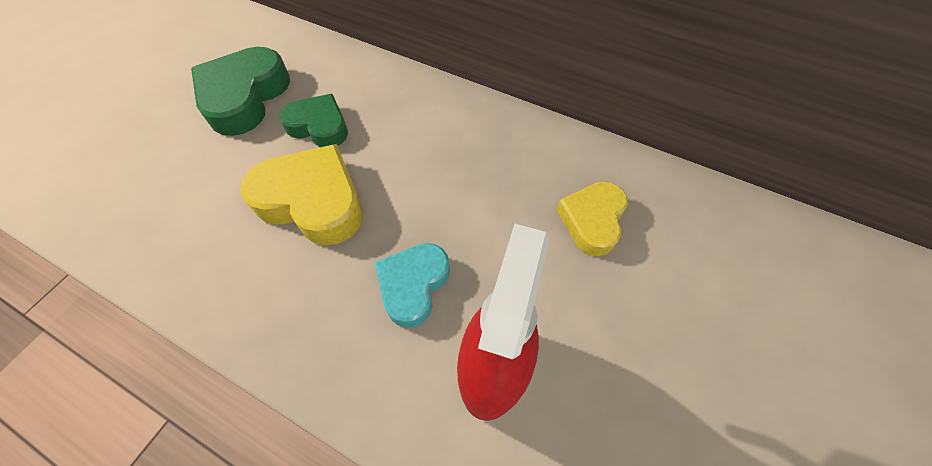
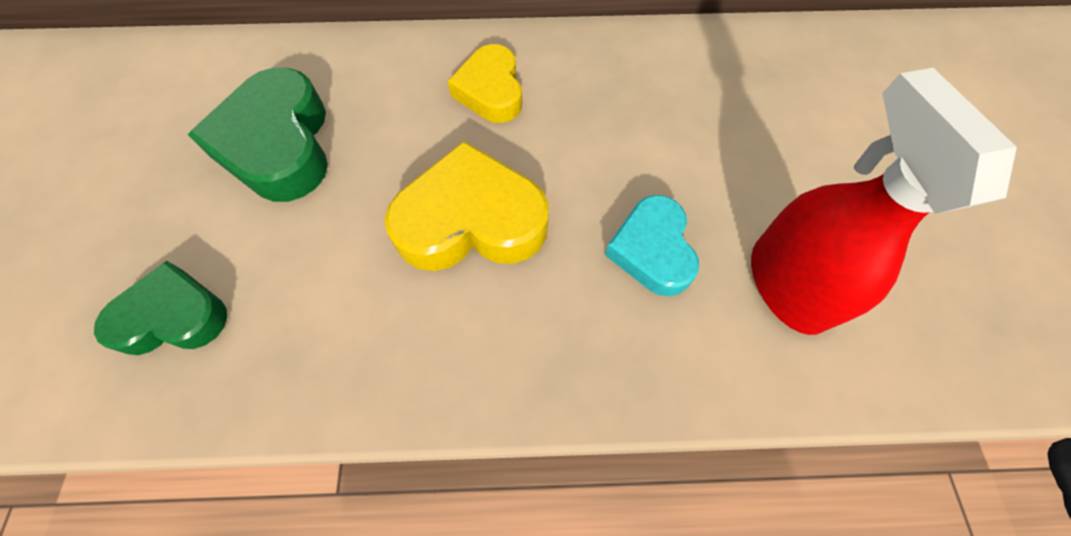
camera: 30 degrees left, 5 degrees up
(319, 126) = (405, 137): green heart -> green heart (173, 316)
(592, 220) = (763, 104): yellow heart -> yellow heart (491, 91)

